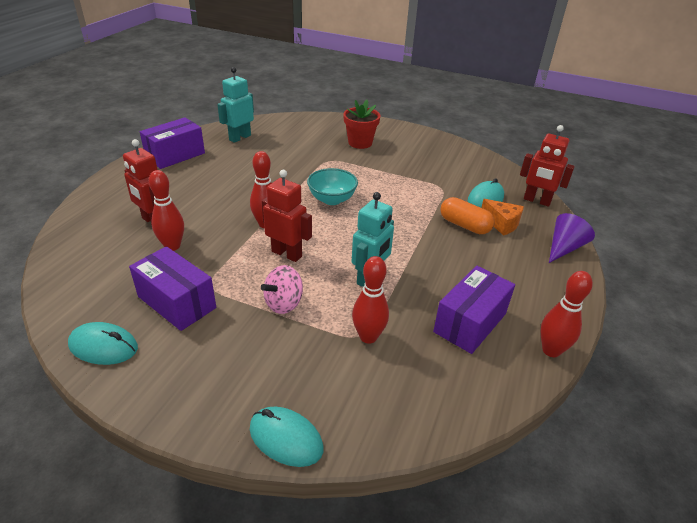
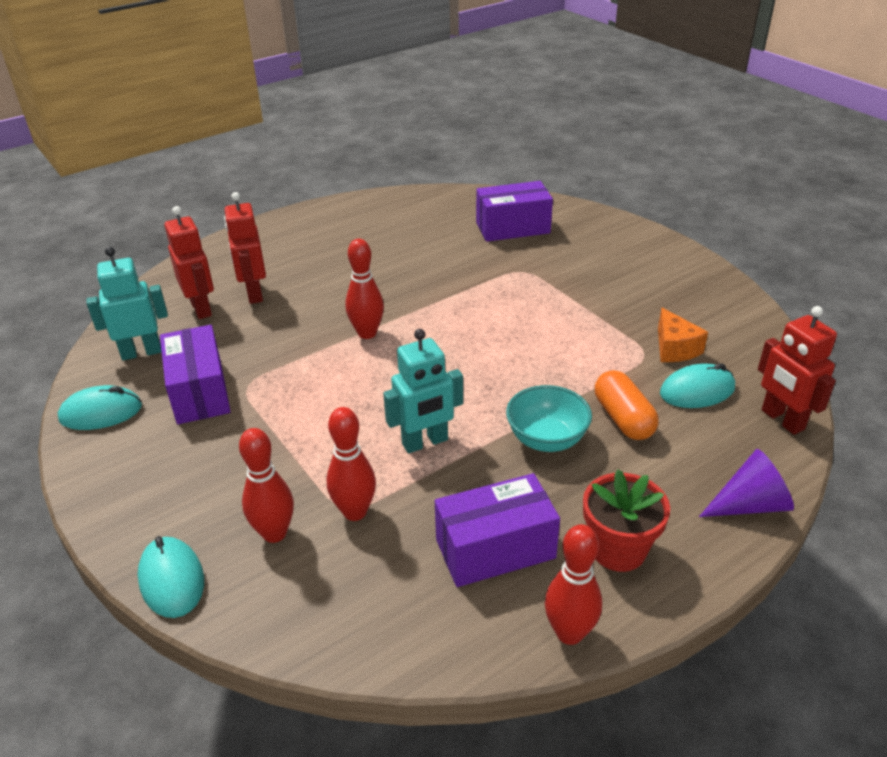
camera: 35 degrees right, 0 degrees up
(103, 347) = (101, 412): turquoise mouse -> turquoise mouse turned 60 degrees counterclockwise
(172, 246) = (248, 327): red bowling pin -> red bowling pin (274, 533)
(175, 155) = (344, 218): purple box -> purple box (513, 228)
(240, 137) = (437, 212): turquoise robot -> turquoise robot (141, 352)
(284, 303) = (300, 435): pink spinning top -> none
(287, 254) = (357, 377): red robot -> red robot (201, 308)
(332, 199) = (475, 326): turquoise bowl -> turquoise bowl (546, 439)
(360, 143) = (589, 256): red flower pot -> red flower pot (618, 549)
(502, 224) = (684, 435): orange cheese -> orange cheese (674, 348)

